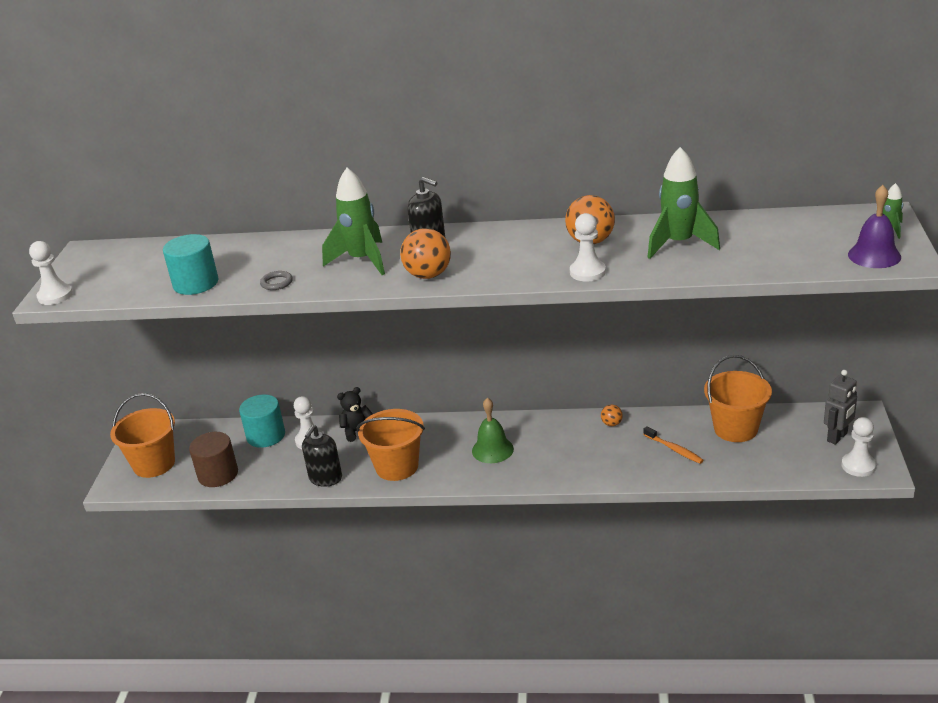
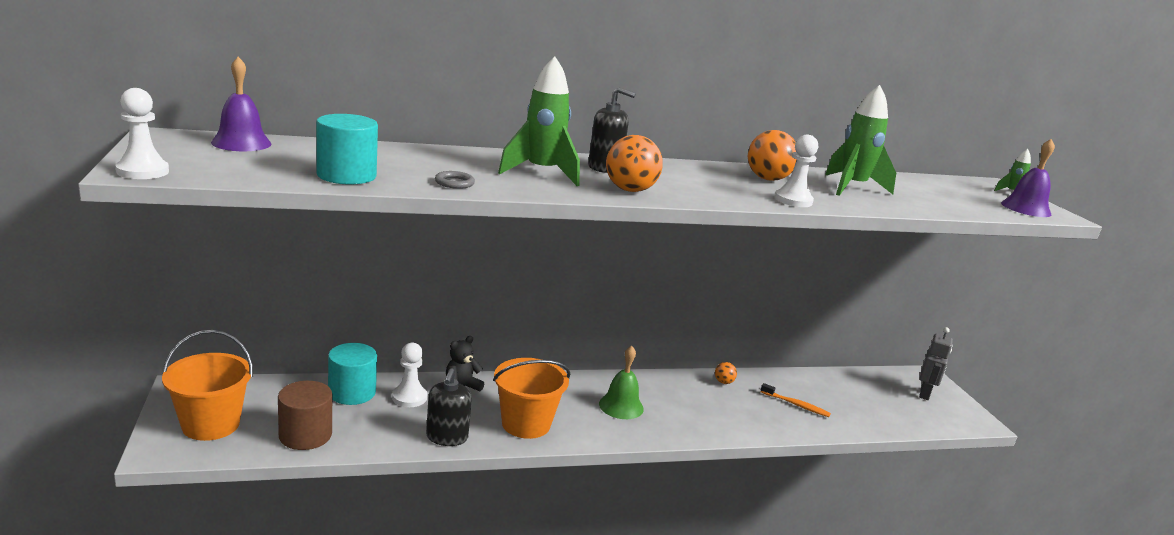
camera: 25 degrees left, 10 degrees down
(136, 252) = (241, 143): none -> purple bell
(735, 429) = (836, 387): orange bucket -> none
(858, 466) = (960, 418): white pawn -> none

